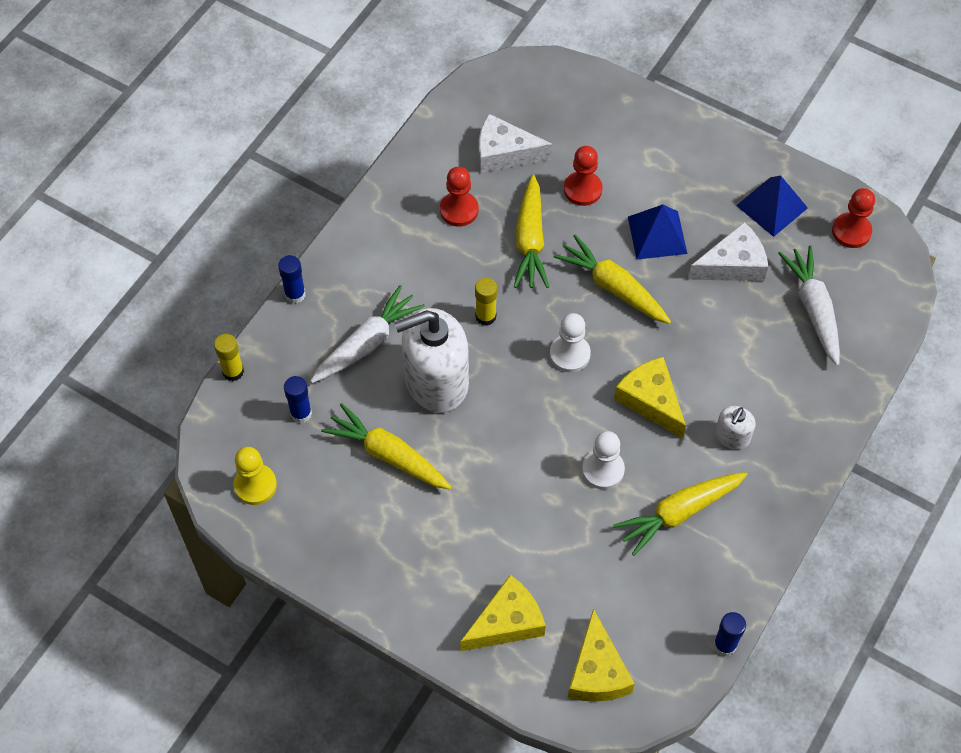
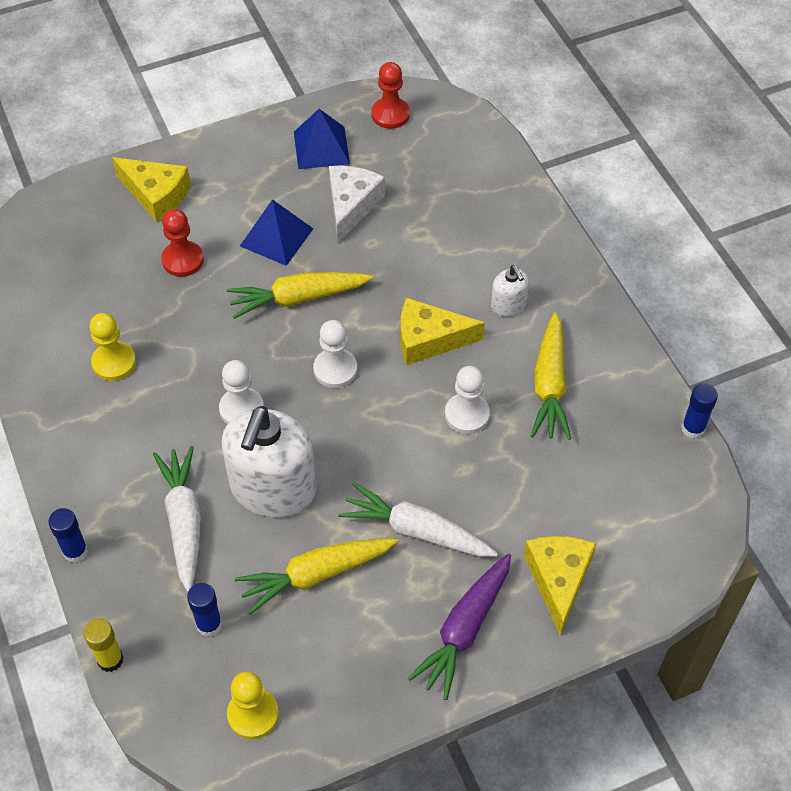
camera: 55 degrees left, 5 degrees down
(417, 581) = (464, 629): none -> purple carrot
(459, 210) = (114, 362): red pawn -> yellow pawn
(485, 316) = (241, 409): yellow glue stick -> white pawn
(504, 153) = (90, 293): white cheese -> none
(530, 240) = (196, 328): yellow carrot -> none
(597, 671) = (654, 538): yellow cheese -> yellow cheese (156, 195)
(813, 309) = (438, 181): white carrot -> white carrot (417, 531)

